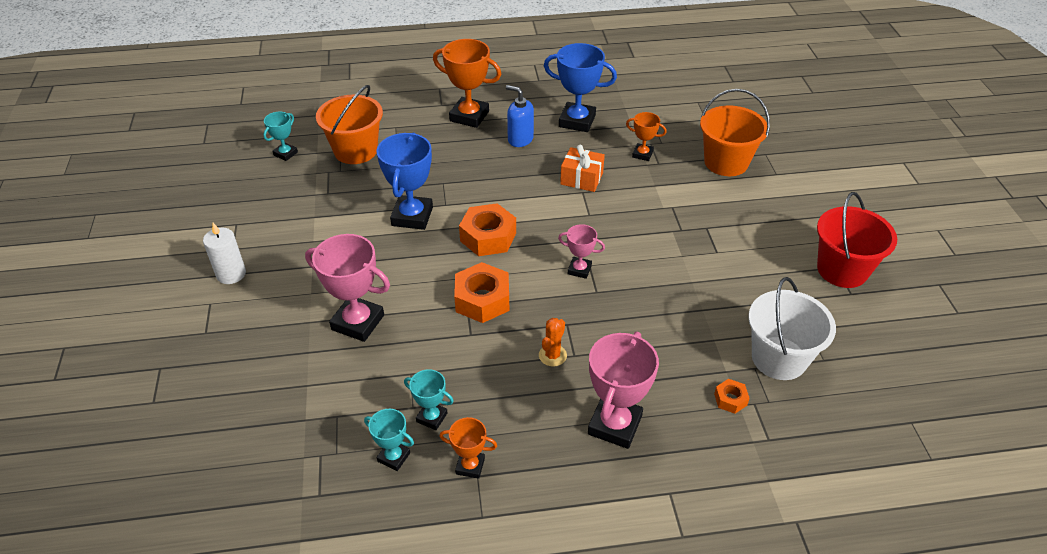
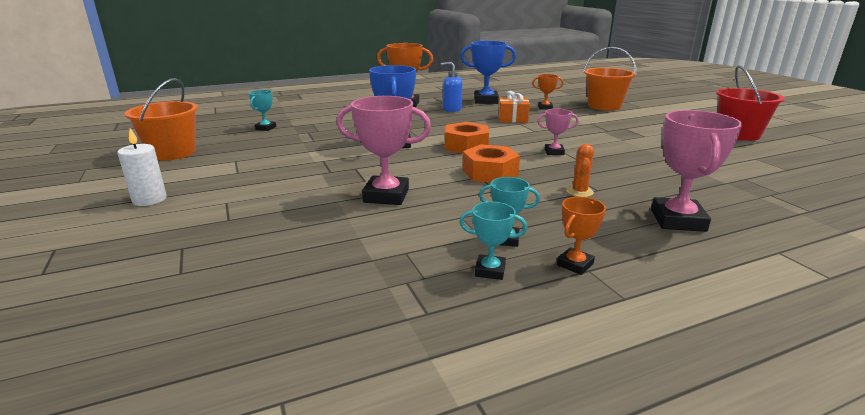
camera: 15 degrees left, 20 degrees down
(231, 274) = (242, 184): white candle -> white candle (149, 199)
(355, 150) = (326, 122): orange bucket -> orange bucket (172, 153)
(470, 466) = (575, 264): orange trophy -> orange trophy turned 45 degrees counterclockwise
(730, 399) = (750, 195): orange nut -> none
(779, 358) = (755, 172): white bucket -> none

